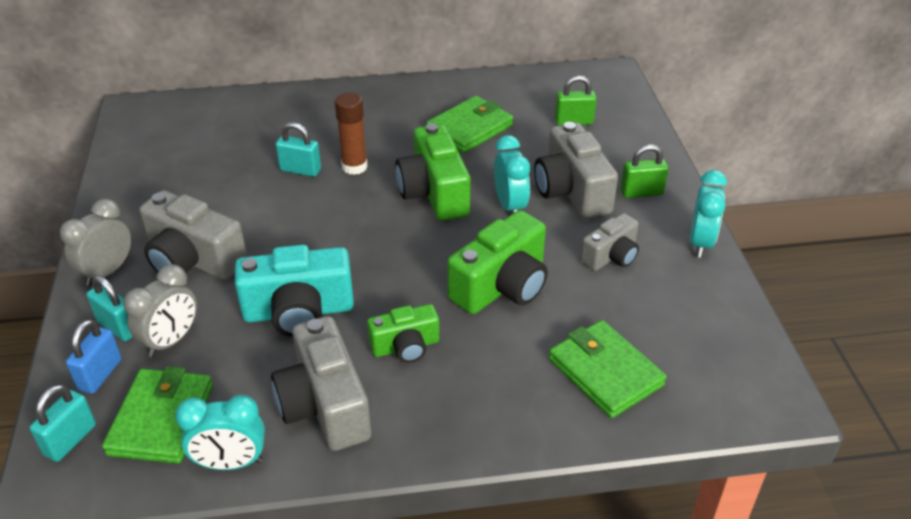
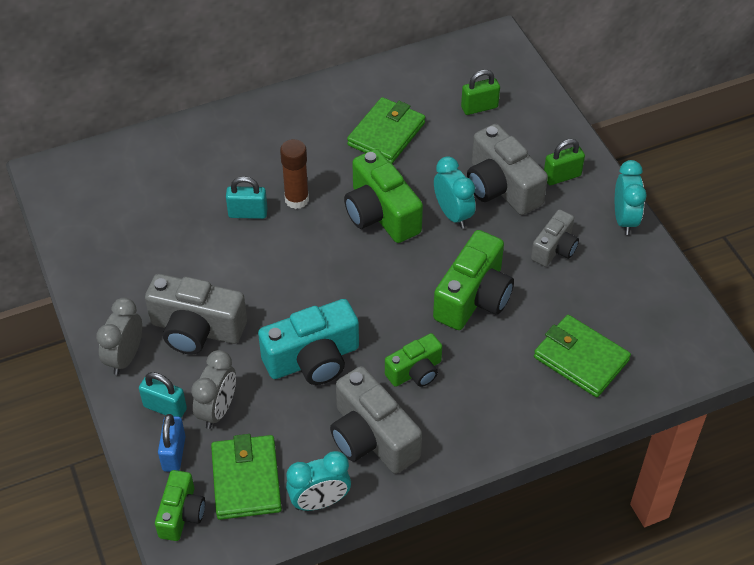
camera: 15 degrees left, 10 degrees up
(70, 440) = (181, 514): turquoise padlock -> green camera

